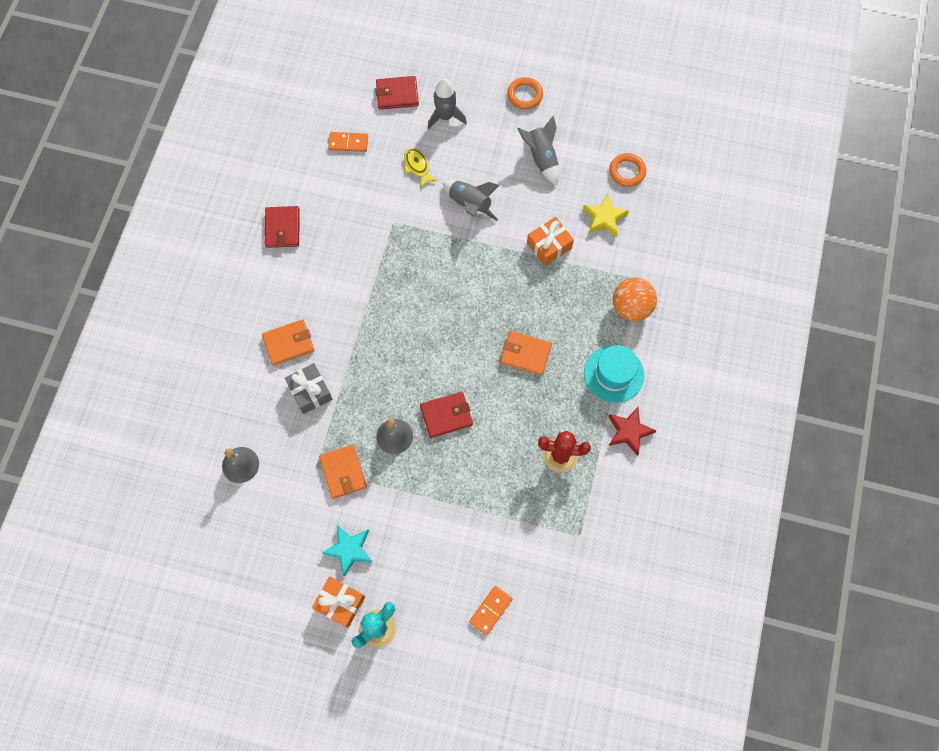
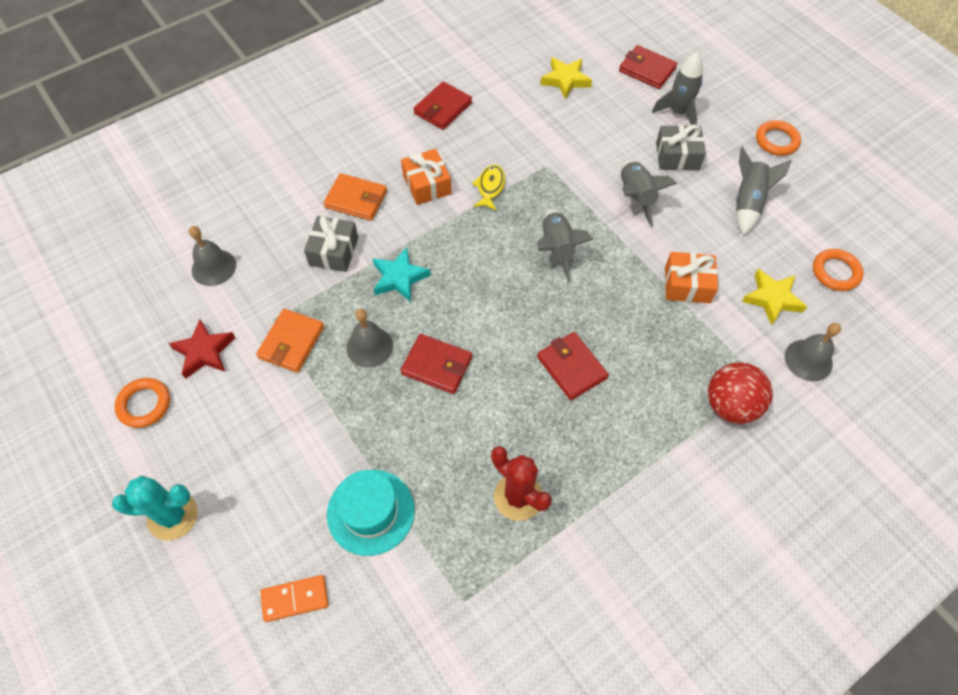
camera: 40 degrees right, 10 degrees down
(290, 583) = (144, 404): none -> orange ring
(340, 603) = (166, 461): orange gift -> orange gift (427, 185)
(348, 143) = (565, 80): orange domino -> yellow star
(349, 550) = (225, 417): turquoise star -> turquoise star (399, 278)
(417, 166) = (613, 135): yellow fish -> yellow fish (490, 187)
(451, 280) = (557, 249): none -> grey rocket
(471, 153) = (677, 156): none -> grey gift
(525, 354) = (571, 367): orange wallet -> red wallet
(613, 374) = (652, 458): turquoise hat -> turquoise hat (370, 512)
(629, 431) = (618, 533): red star -> red star (204, 352)
(631, 307) = (730, 405): orange ball -> red ball
(652, 245) = (808, 360): none -> grey bell

